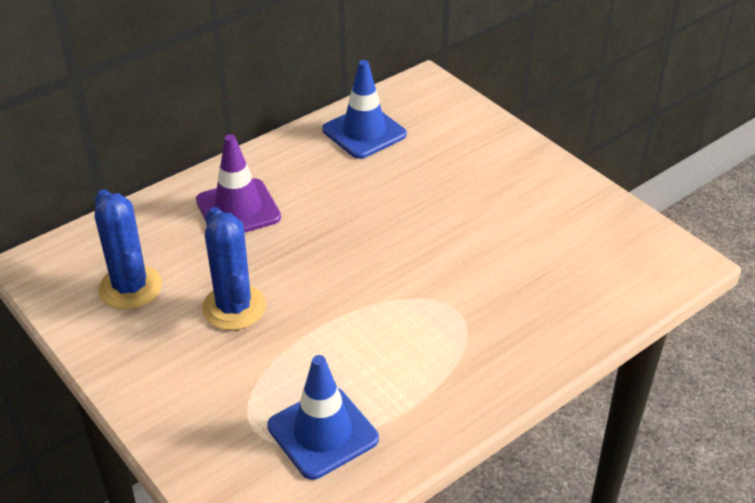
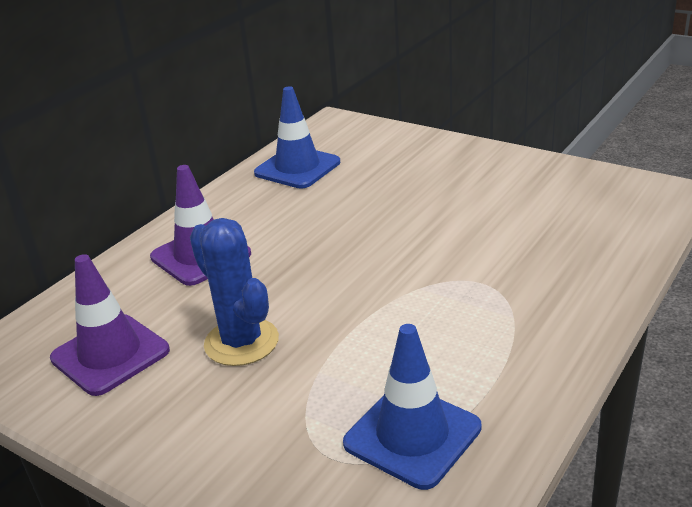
camera: 15 degrees left, 10 degrees down
(130, 287) = (110, 354): blue cactus -> purple traffic cone

